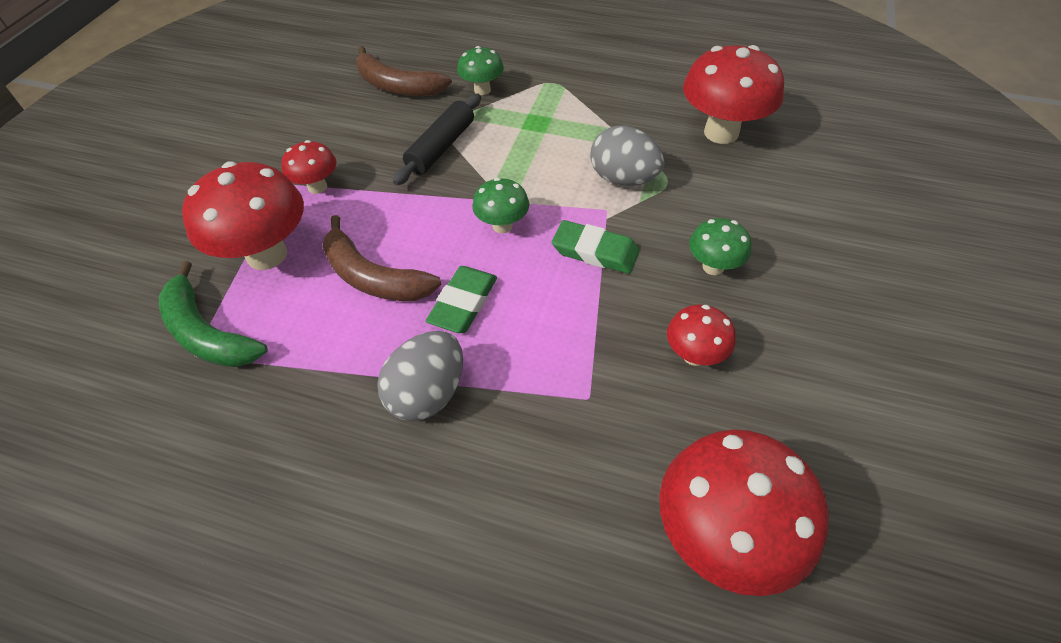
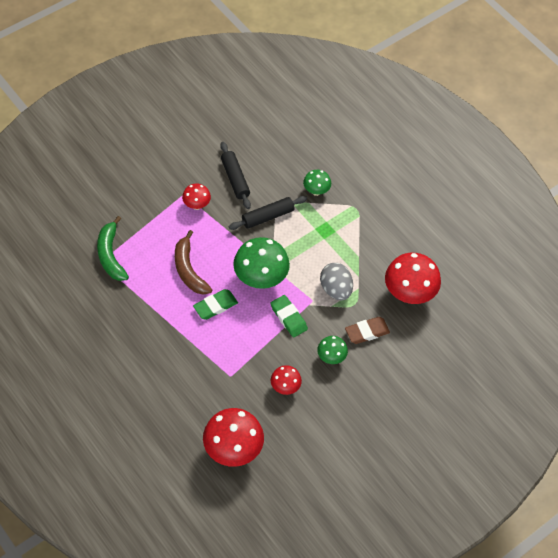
camera: 30 degrees right, 5 degrees up
(267, 255) = (153, 230): red mushroom -> none
(353, 130) = (235, 179): none -> black rolling pin
(397, 86) = (276, 161): brown banana -> none
(427, 393) = (174, 335): grey egg -> none
(502, 225) = (260, 279): green mushroom -> green mushroom, size x1.88
(722, 204) = (367, 332): none -> brown eraser

